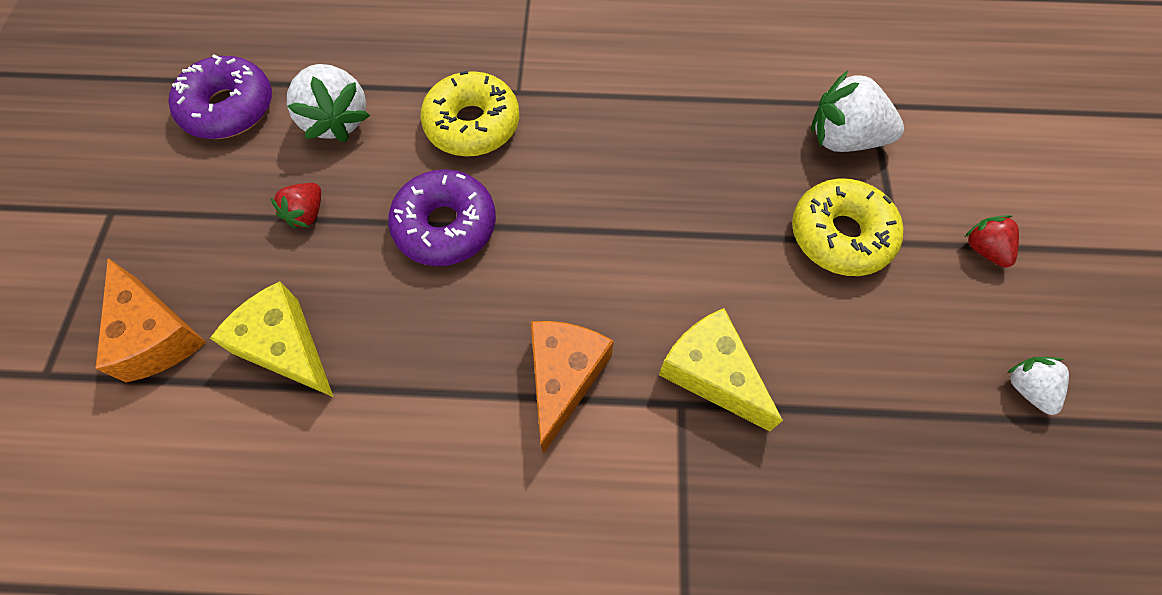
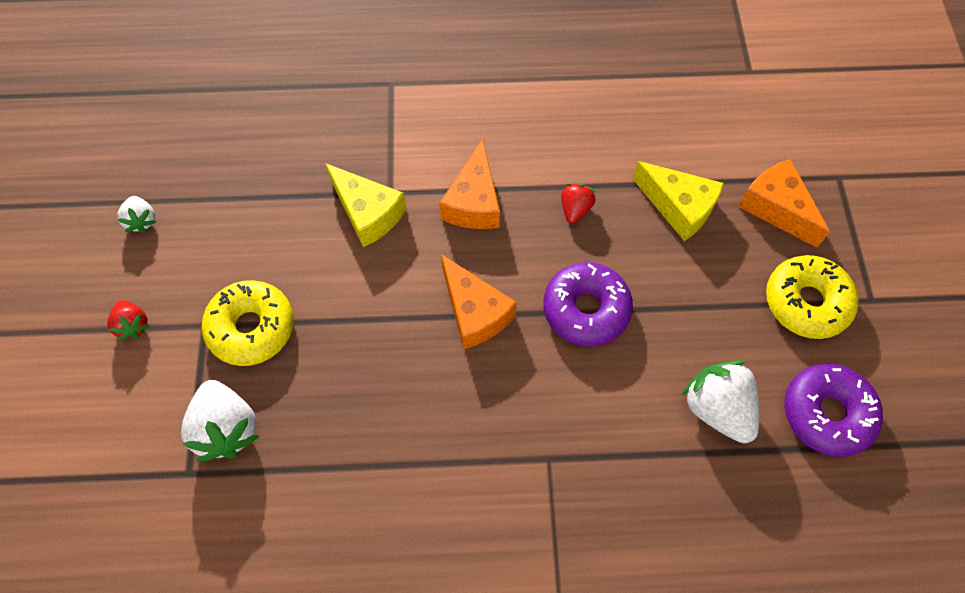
camera: 175 degrees right, 0 degrees up
(307, 213) = (706, 311): red strawberry -> red strawberry (575, 209)
(472, 124) = (585, 414): yellow donut -> yellow donut (806, 302)
(576, 233) = (475, 312): none -> orange cheese
(843, 139) = (227, 428): white strawberry -> white strawberry turned 60 degrees clockwise

